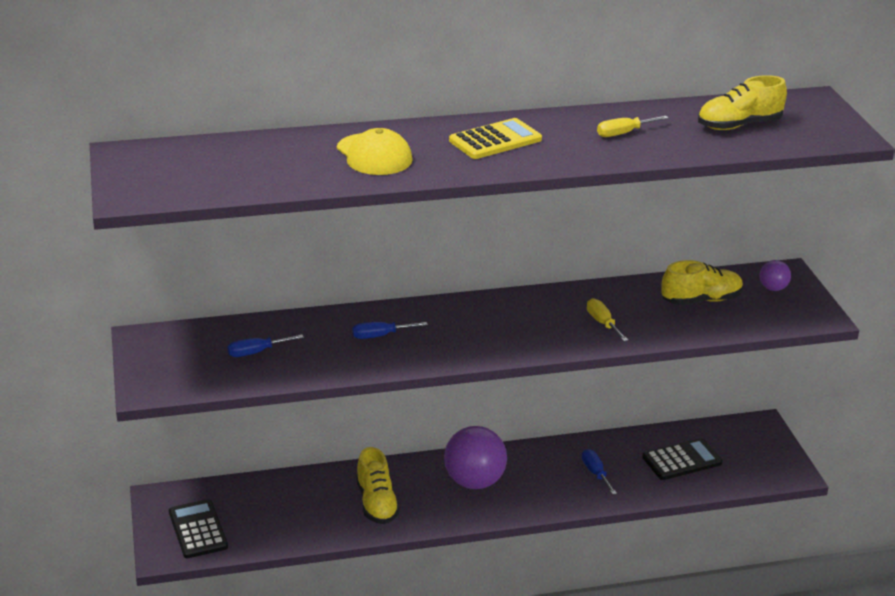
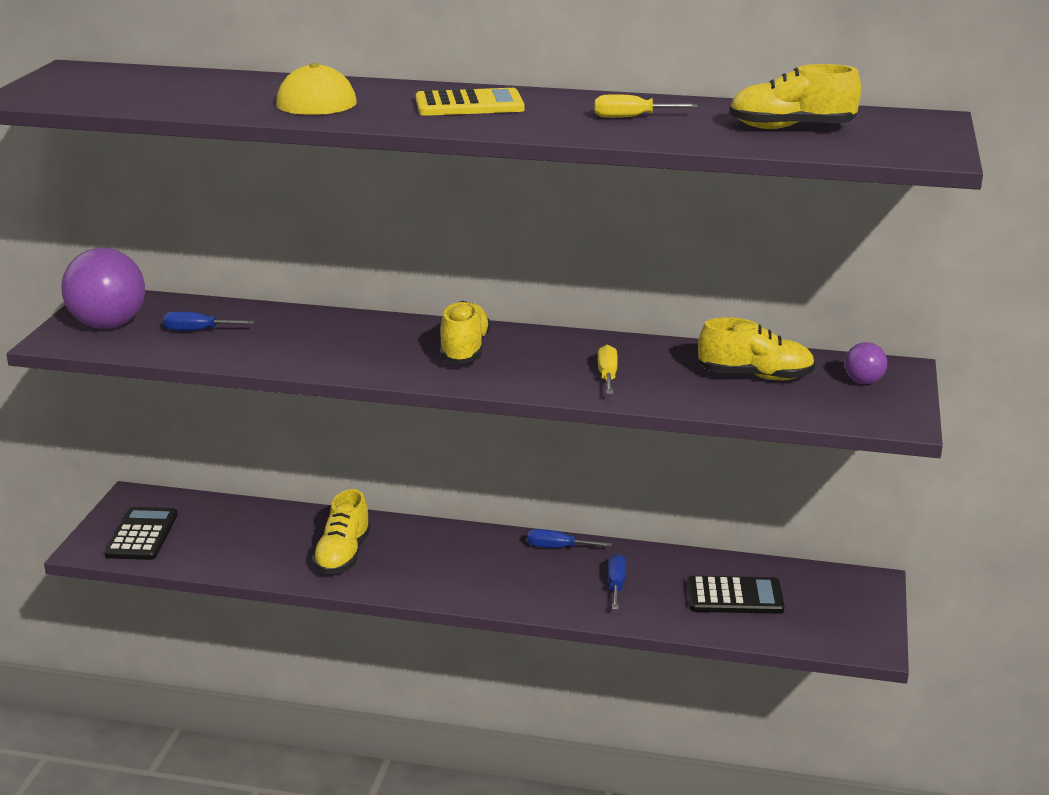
camera: 25 degrees right, 5 degrees down
(380, 336) = (341, 340): blue screwdriver -> blue screwdriver (558, 547)
(474, 482) = (468, 560): purple ball -> purple ball (108, 325)
(481, 323) = (464, 350): none -> yellow shoe

